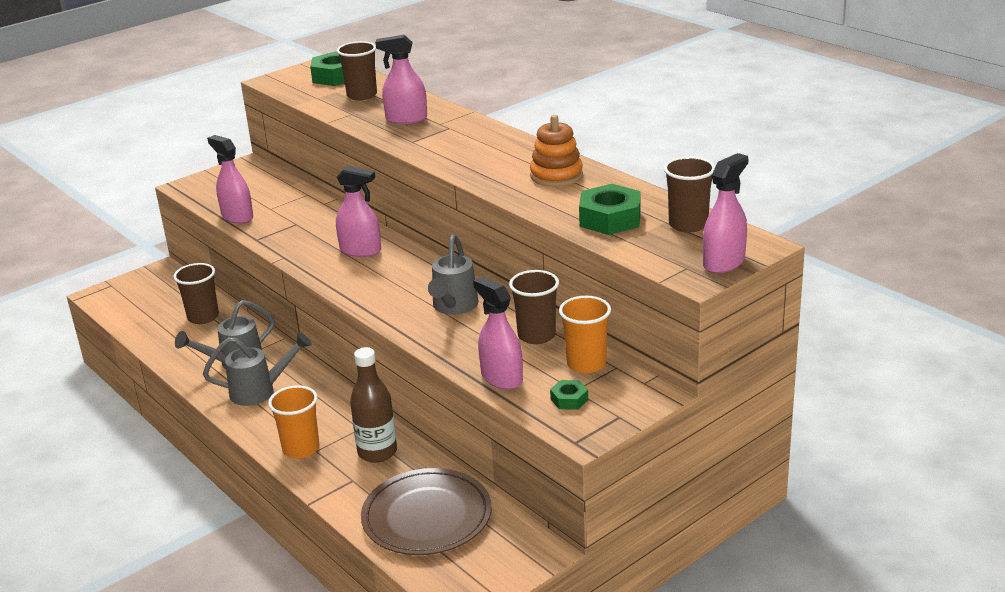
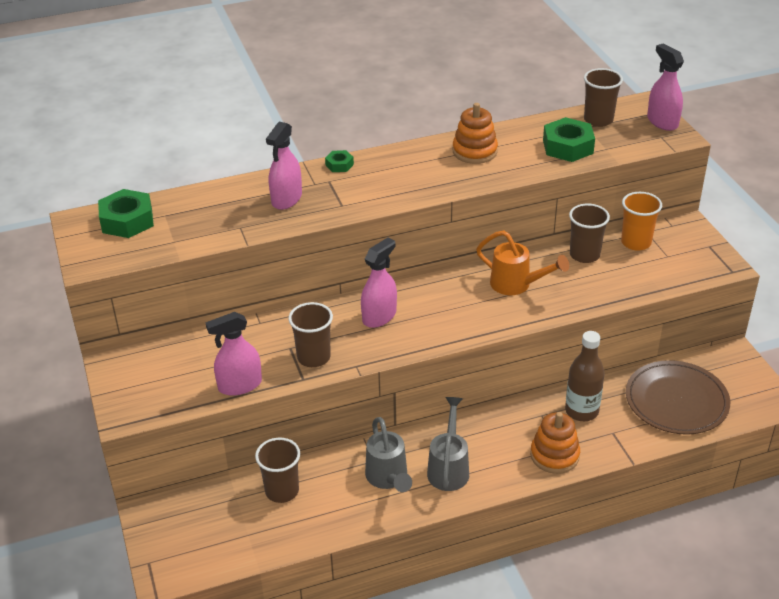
camera: 70 degrees left, 10 degrees up
(301, 448) = (554, 455): orange cup -> orange stacking toy
(362, 95) = (199, 213): brown cup -> brown cup (313, 357)
(453, 307) = (517, 285): grey watering can -> orange watering can
(501, 378) = (636, 284): pink spray bottle -> none
(569, 399) = (679, 261): green nut -> green nut (339, 165)

